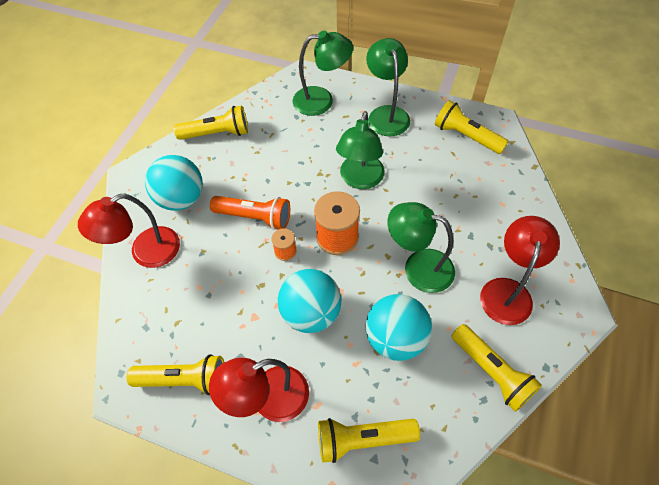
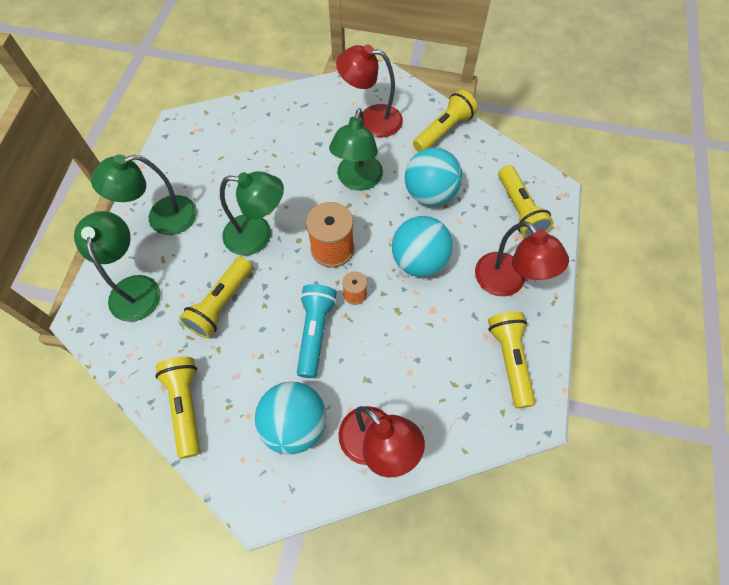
camera: 100 degrees left, 5 degrees up
(254, 217) = (315, 332): orange flashlight -> turquoise flashlight
(466, 136) = (198, 147): yellow flashlight -> yellow flashlight (221, 304)

